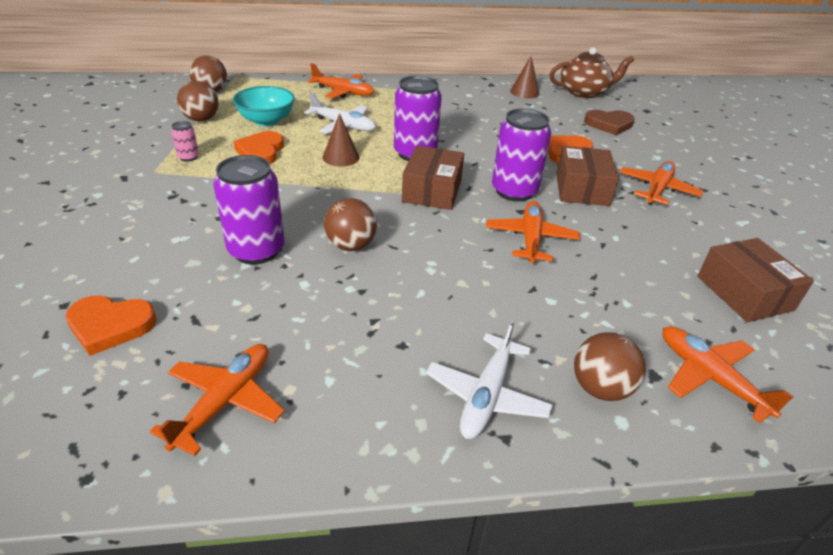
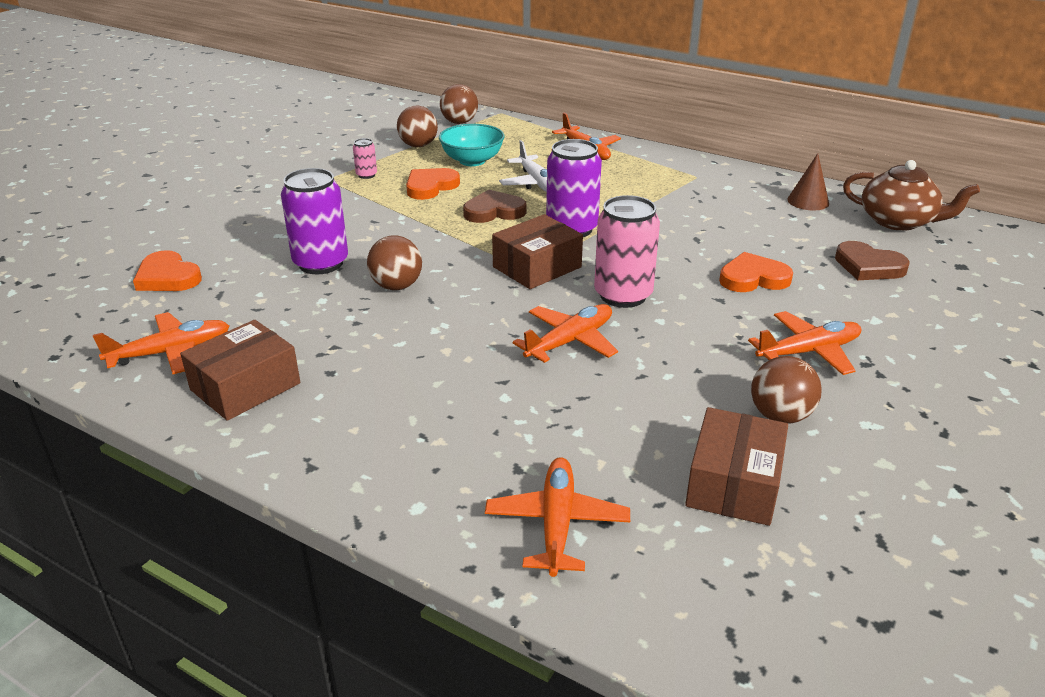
camera: 40 degrees right, 5 degrees down
(341, 157) = (494, 211): brown cone -> brown heart
(486, 396) = (339, 434): white plane -> none
(514, 191) = (623, 295): purple can -> pink can
(581, 188) = (708, 318): brown box -> brown box (245, 386)
(600, 388) = (439, 477): brown ball -> brown ball (780, 416)

